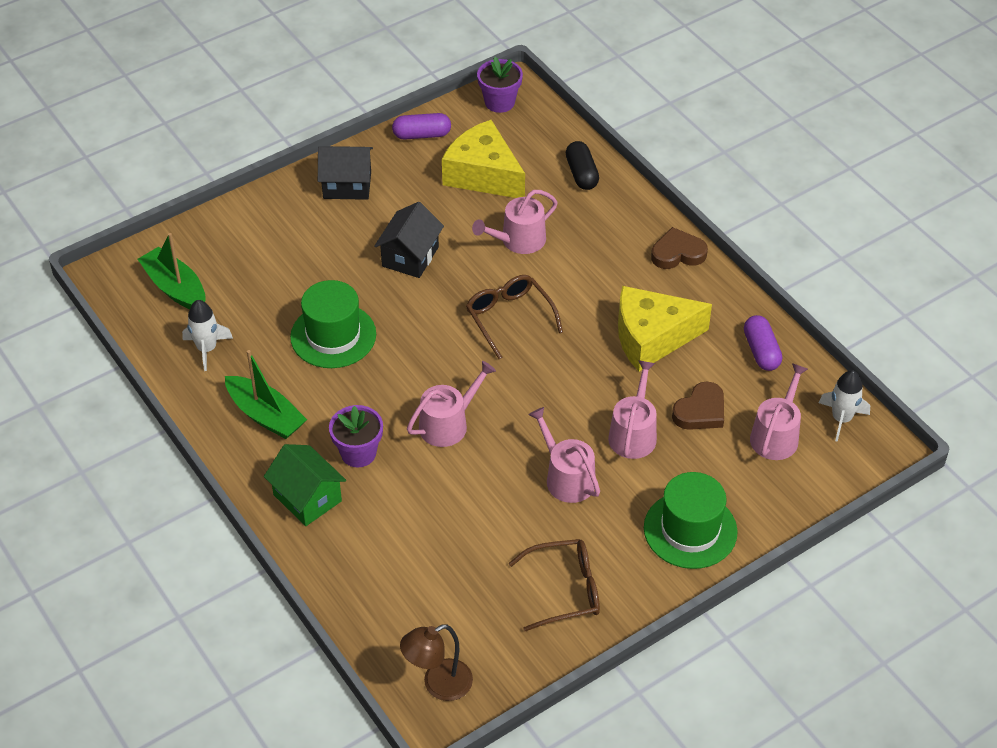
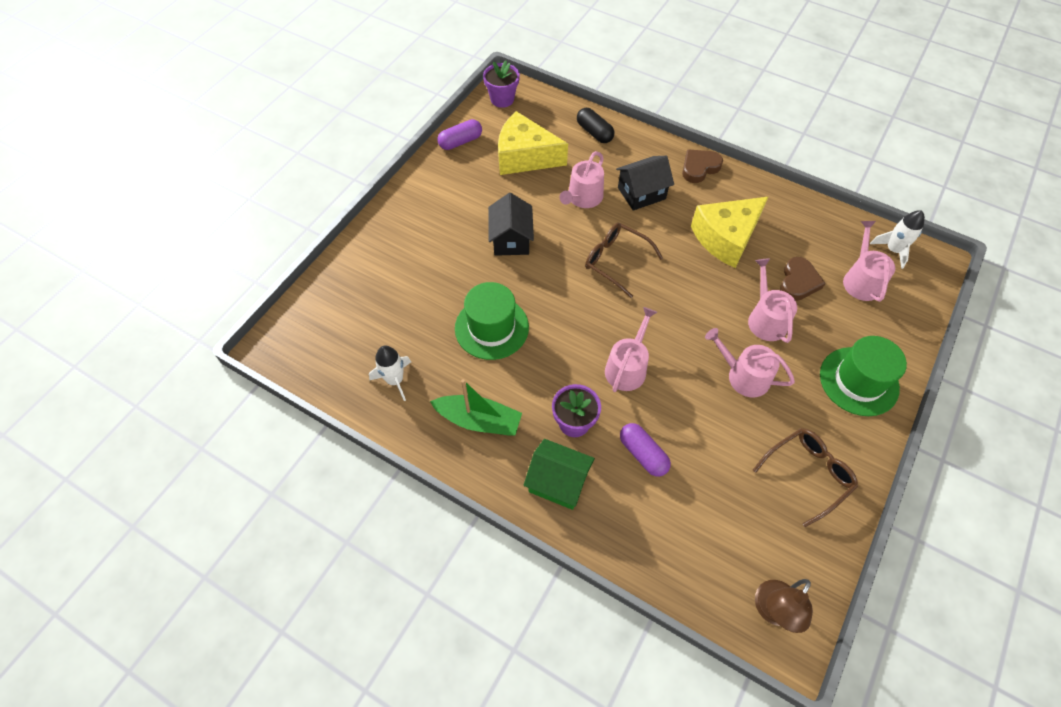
camera: 25 degrees left, 10 degrees up
(175, 288) = (337, 336): green boat -> none
(347, 185) = (427, 199): black house -> black house (641, 193)
(761, 351) = (805, 220): purple capsule -> purple capsule (643, 454)

